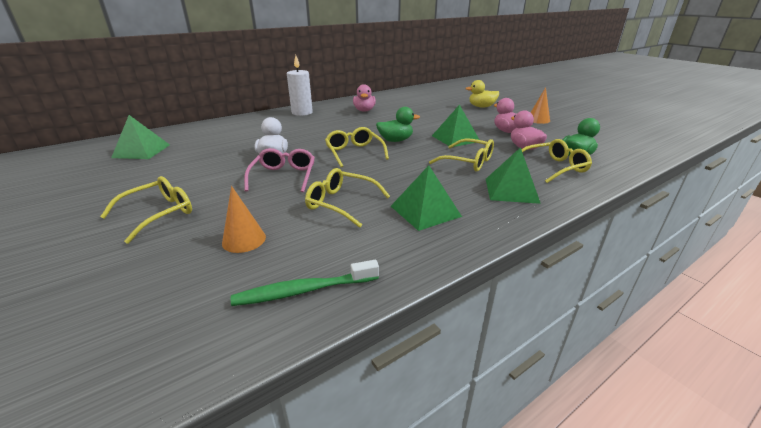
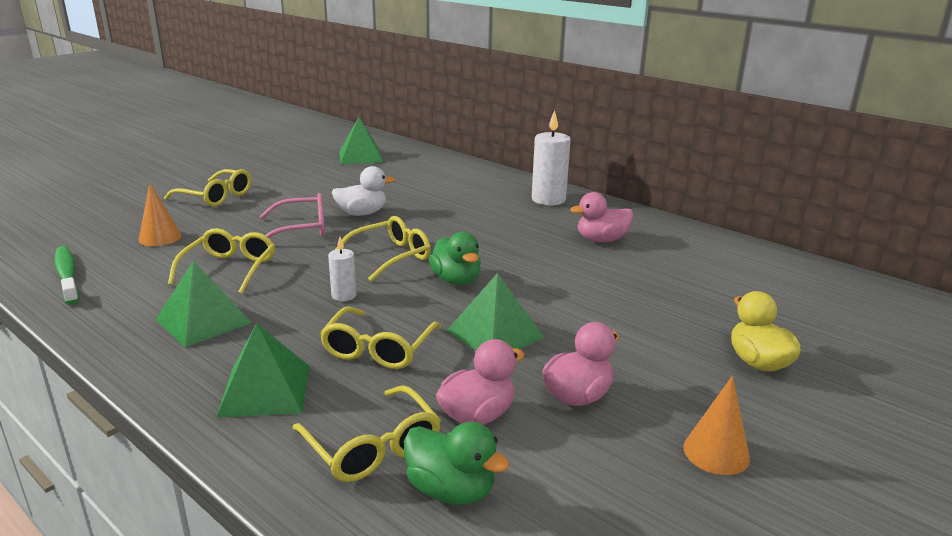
camera: 75 degrees right, 5 degrees down
(403, 167) = (344, 295): none -> white candle

